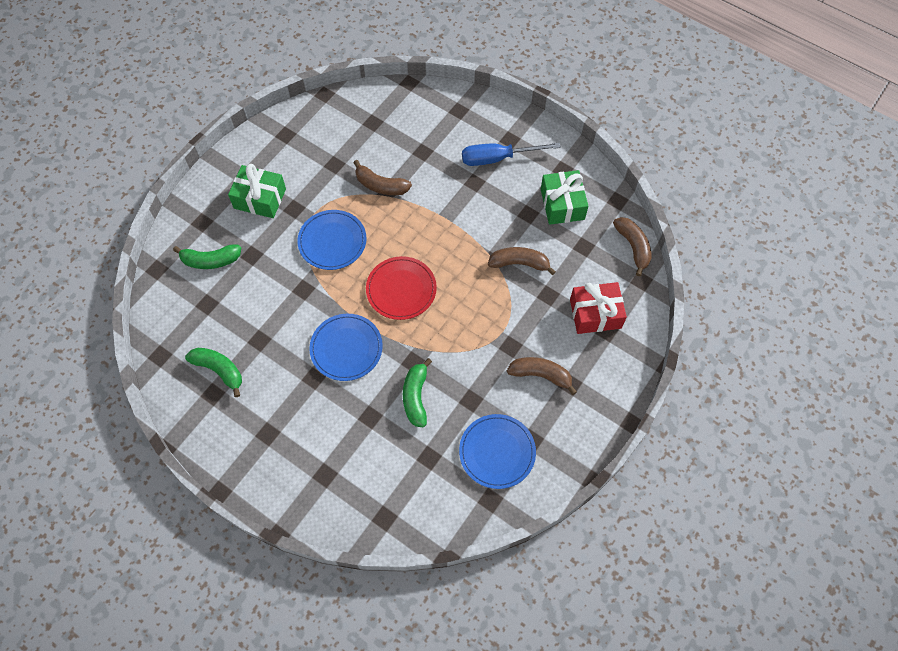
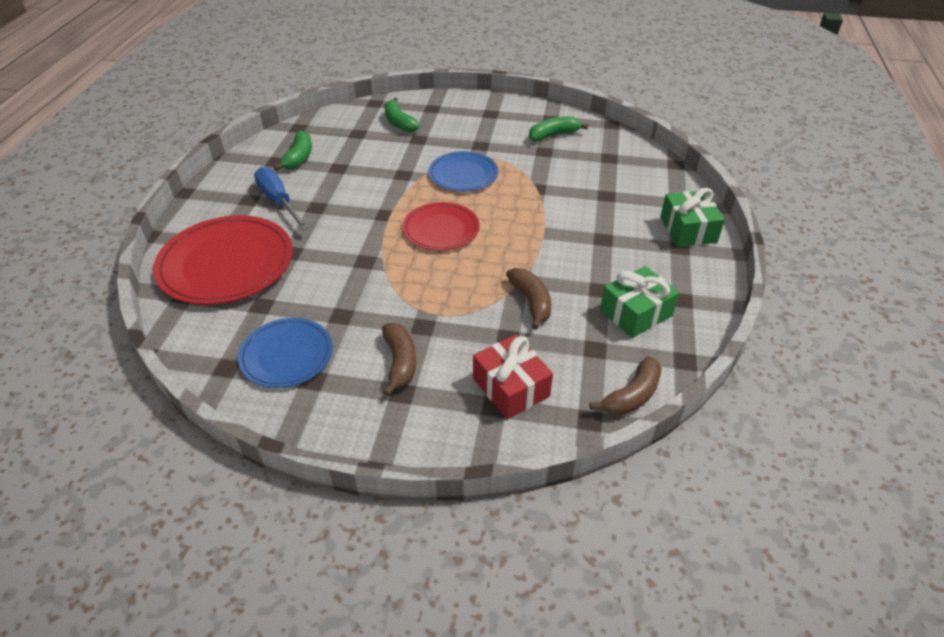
camera: 65 degrees right, 20 degrees down
(260, 198) = (476, 126): green gift -> green gift (688, 230)
(346, 348) = (356, 216): blue plate -> none
(358, 474) = (226, 264): none -> red plate
(381, 185) = (545, 182): brown banana -> none
(416, 397) = (326, 275): green banana -> green banana (553, 135)
(498, 158) = (648, 246): blue screwdriver -> blue screwdriver (279, 201)

